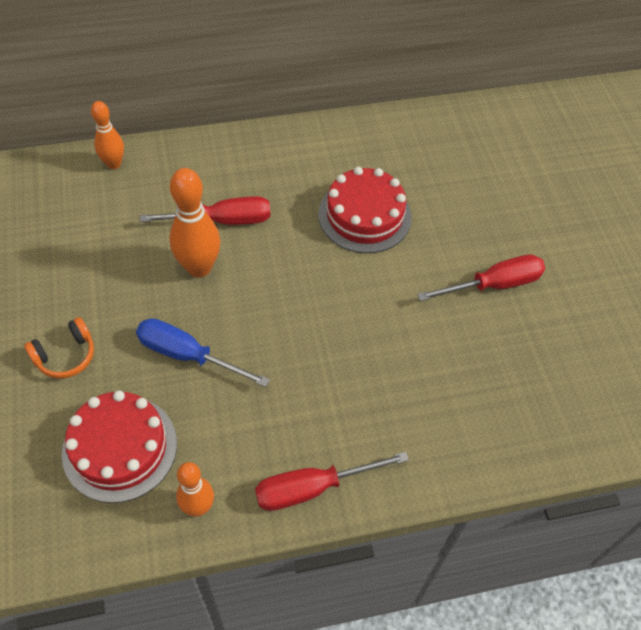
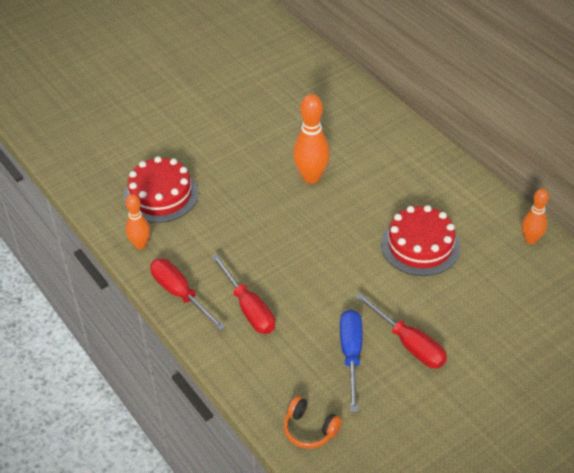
camera: 70 degrees right, 10 degrees down
(65, 356) = (208, 146): orange headphones -> orange headphones (309, 429)
(114, 164) = (367, 103): orange bowling pin -> orange bowling pin (530, 240)
(188, 355) = (241, 199): blue screwdriver -> blue screwdriver (351, 355)
(223, 221) = (359, 173): red screwdriver -> red screwdriver (248, 308)

